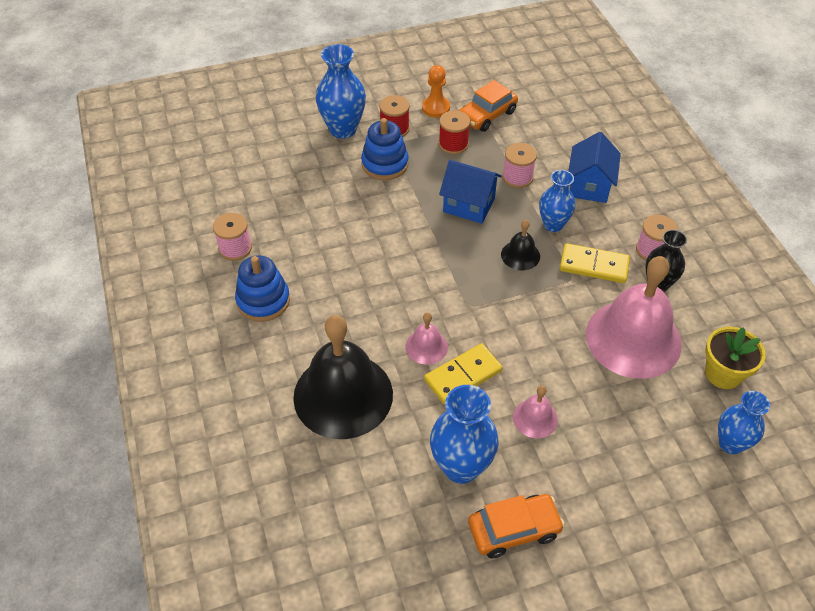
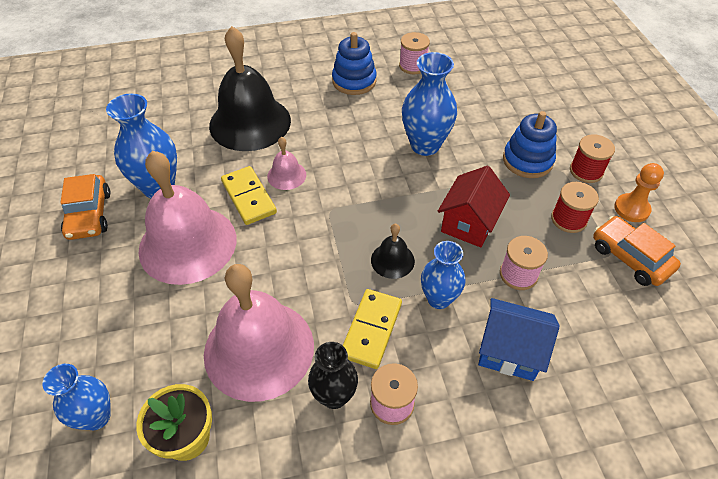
camera: 95 degrees right, 0 degrees up
(343, 129) = (577, 132): blue vase -> blue vase (425, 145)
(469, 205) = (469, 223): blue house -> red house
(535, 418) = (188, 244): pink bell -> pink bell, size x2.25

